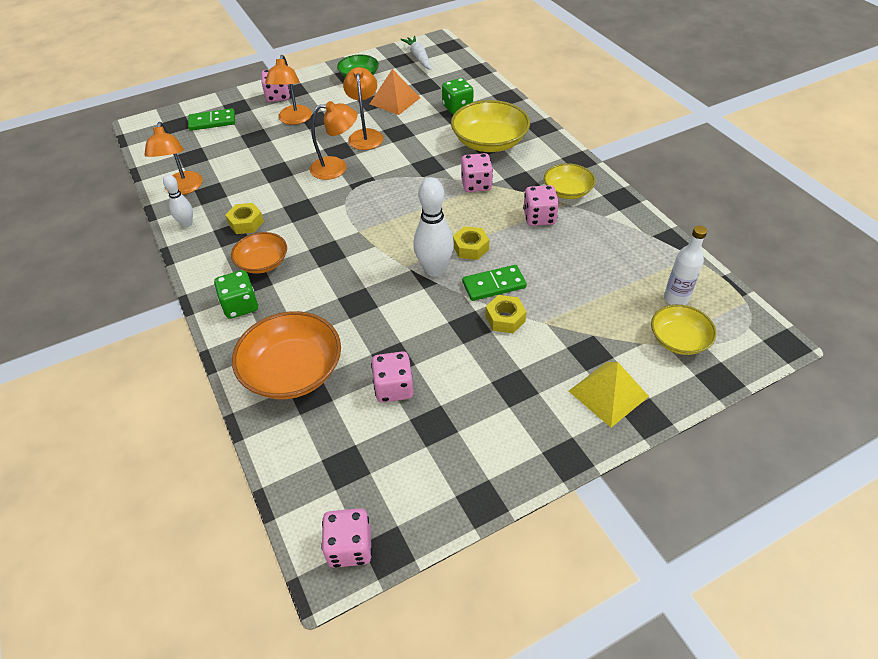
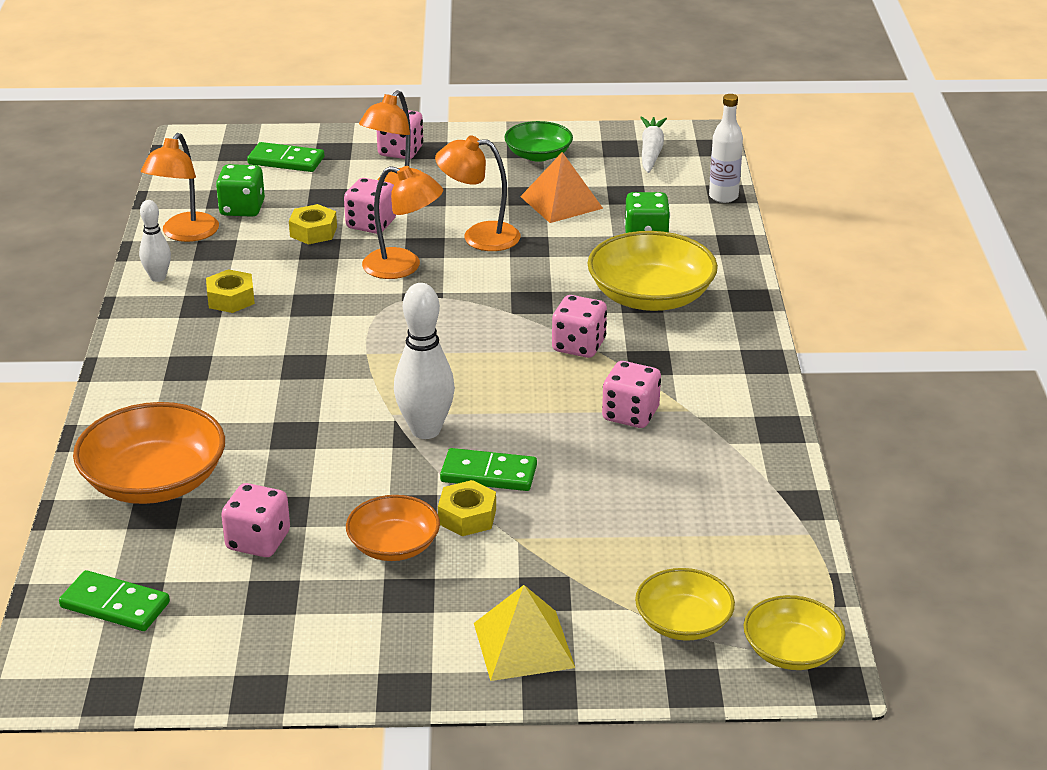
camera: 25 degrees right, 15 degrees down
(240, 306) = (150, 391): green dice -> green dice (242, 209)
(262, 262) = (214, 351): orange bowl -> orange bowl (393, 545)
(336, 478) = (115, 605): none -> green domino
(350, 547) = (75, 674): pink dice -> pink dice (371, 224)
(365, 135) = (479, 236): orange lamp -> orange lamp turned 105 degrees counterclockwise
(470, 248) = (498, 420): yellow nut -> yellow nut (313, 232)
(567, 191) = (705, 394): yellow bowl -> yellow bowl (791, 651)
(675, 299) = (730, 575): white bottle -> white bottle (723, 197)

